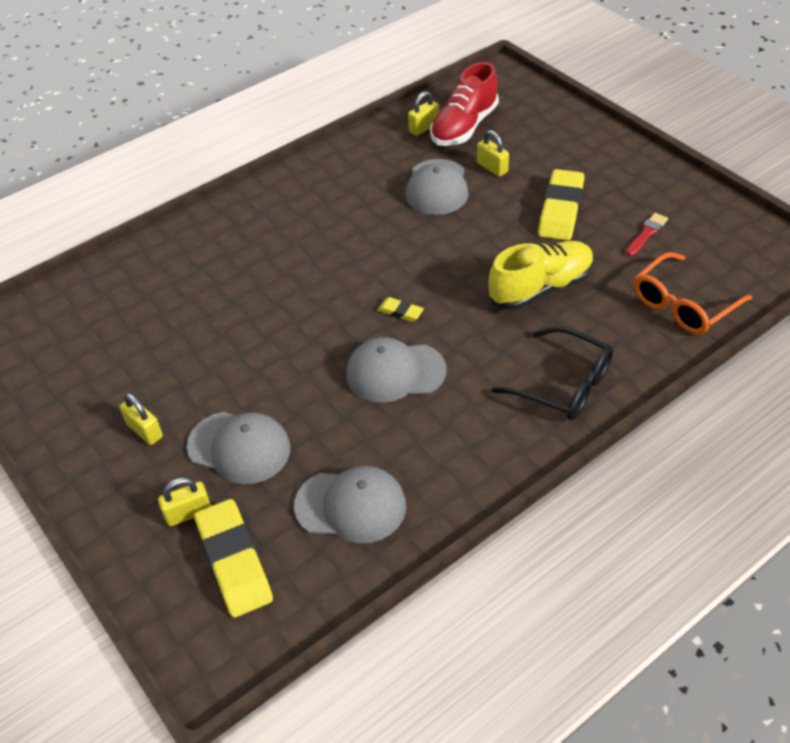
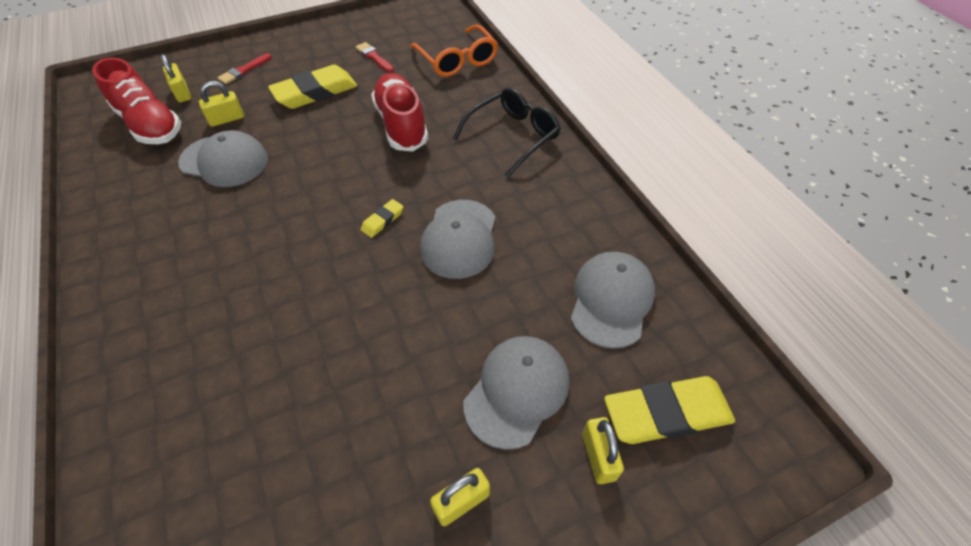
camera: 80 degrees left, 5 degrees up
(424, 128) = (123, 152): yellow padlock -> yellow padlock (182, 93)
(541, 288) = (401, 124): yellow shoe -> red shoe
(560, 210) = (315, 92): yellow eraser -> yellow eraser turned 60 degrees counterclockwise
(569, 150) = (244, 70): none -> red brush

